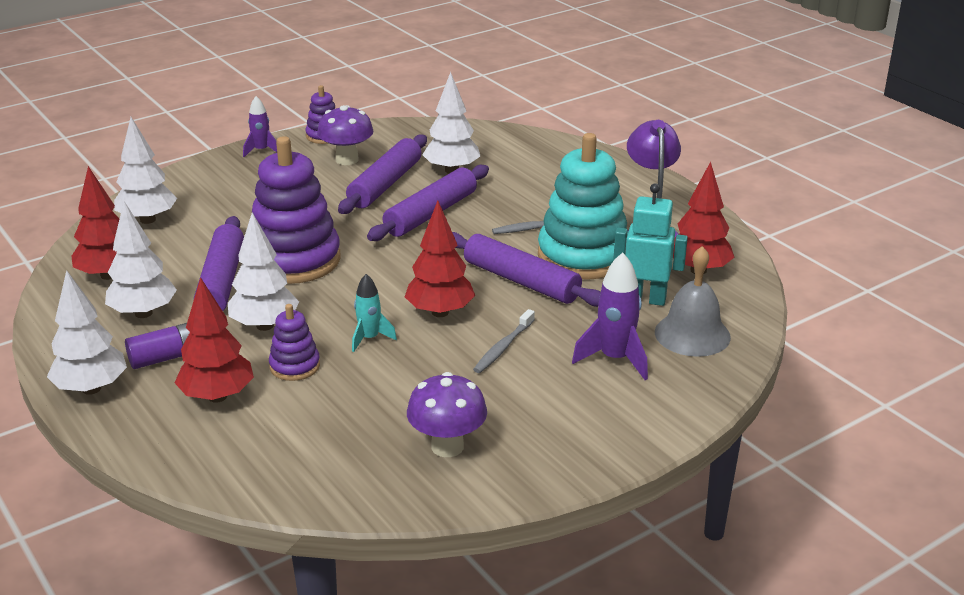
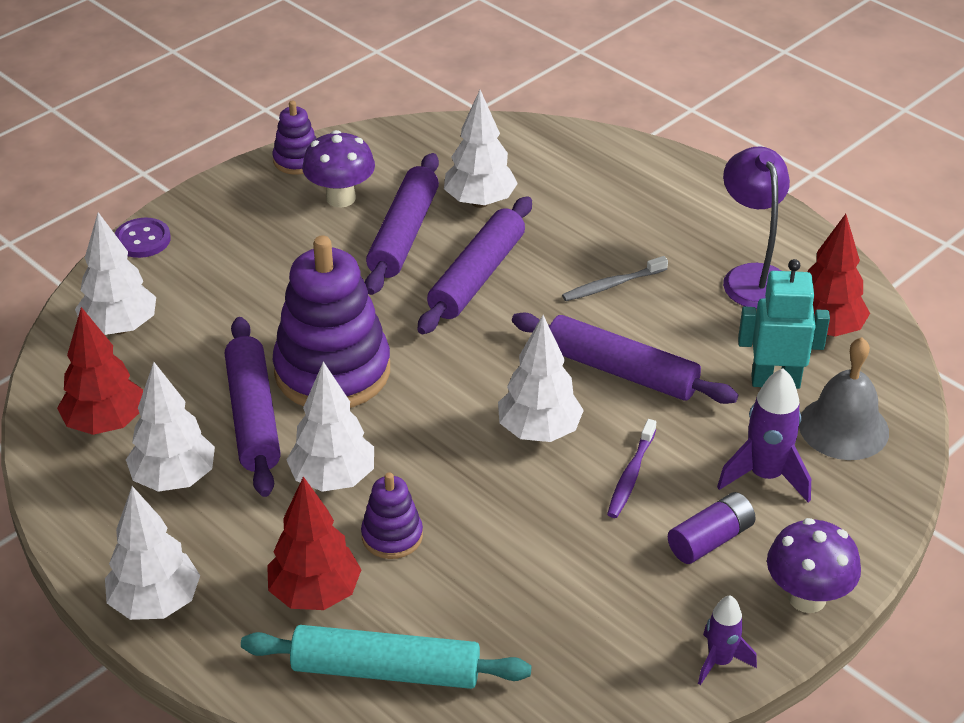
camera: 10 degrees left, 10 degrees up
(166, 357) = (229, 543): purple battery -> purple battery (710, 540)
(189, 171) = (142, 240): none -> purple button
(251, 453) = (386, 670): none -> turquoise rolling pin
(261, 151) = (224, 194): purple rocket -> purple rocket (720, 661)
(369, 338) = (468, 483): turquoise rocket -> none
(440, 312) = (539, 431): red tree -> white tree
(447, 446) = (612, 629): purple mushroom -> purple mushroom (807, 598)
(503, 347) = (630, 475): grey toothbrush -> purple toothbrush
(583, 256) = (683, 323): turquoise stacking toy -> none

